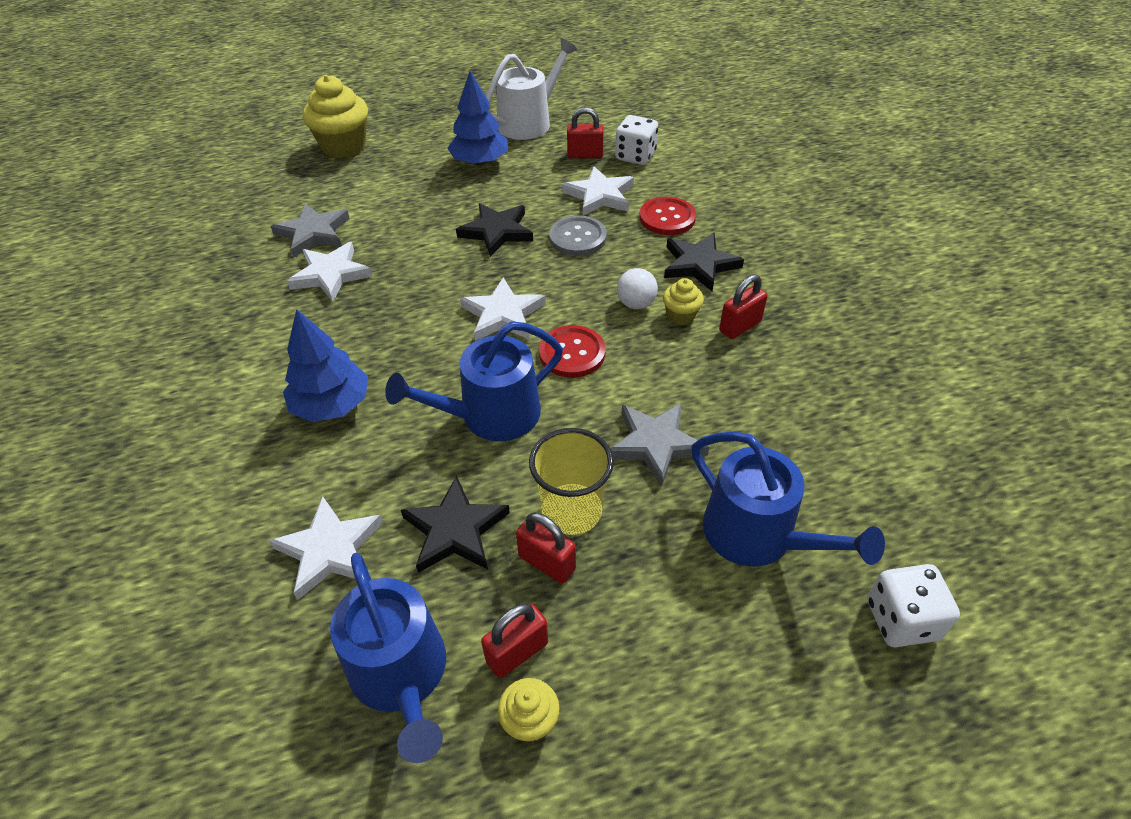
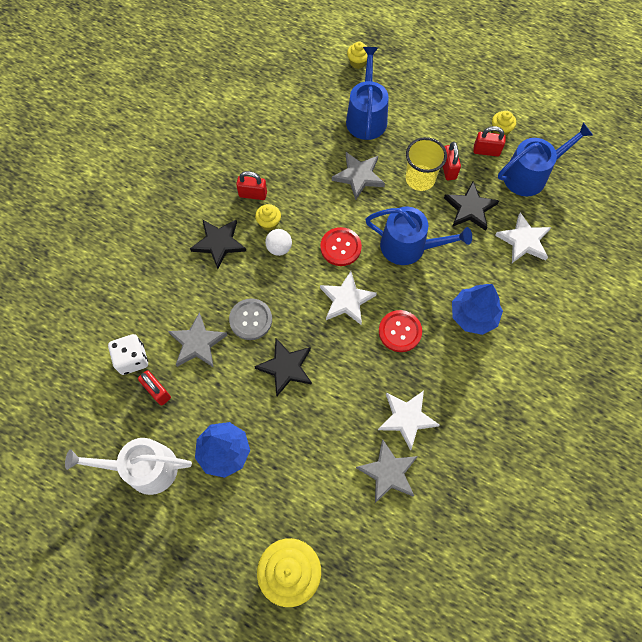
camera: 135 degrees left, 20 degrees up
(401, 675) = (530, 175): blue watering can -> blue watering can turned 45 degrees clockwise
(600, 195) = (197, 343): white star -> grey star
(667, 218) = (188, 289): red button -> red button (400, 331)
(901, 619) = (357, 62): white dice -> yellow cupcake

